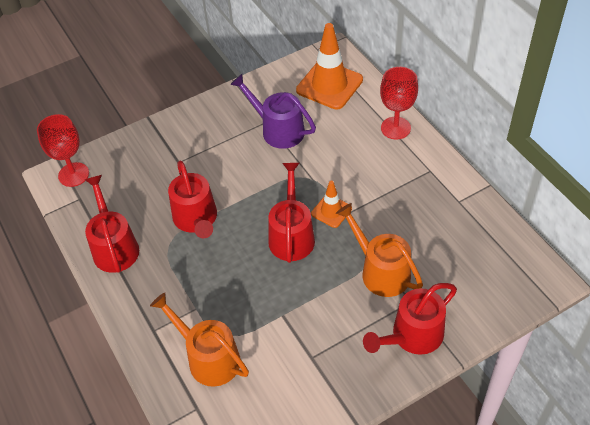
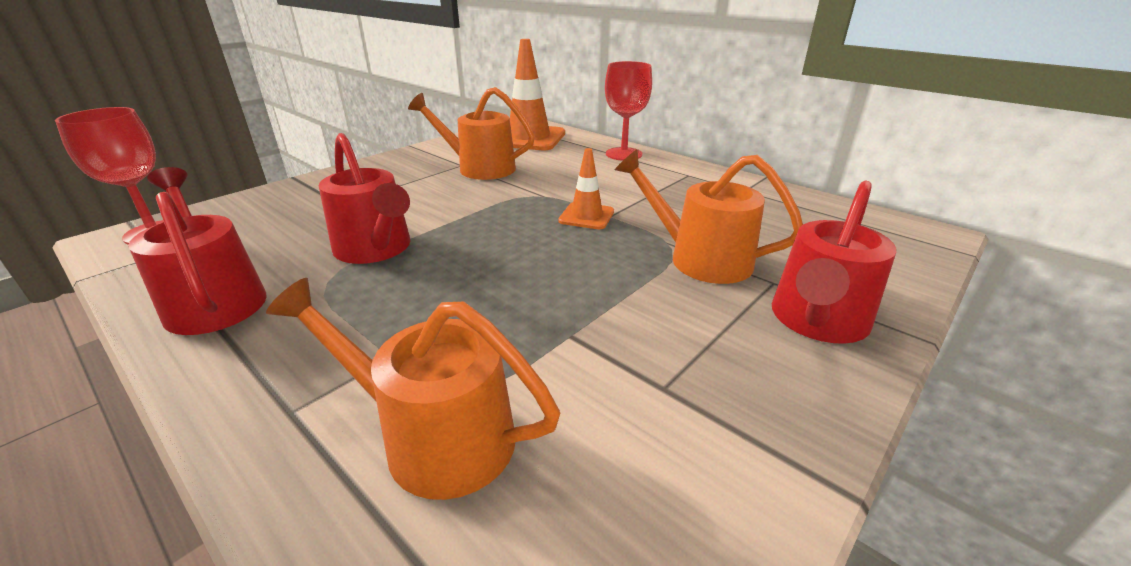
camera: 20 degrees left, 20 degrees down
(278, 130) = (480, 168): purple watering can -> orange watering can
(291, 235) = (540, 244): red watering can -> none

